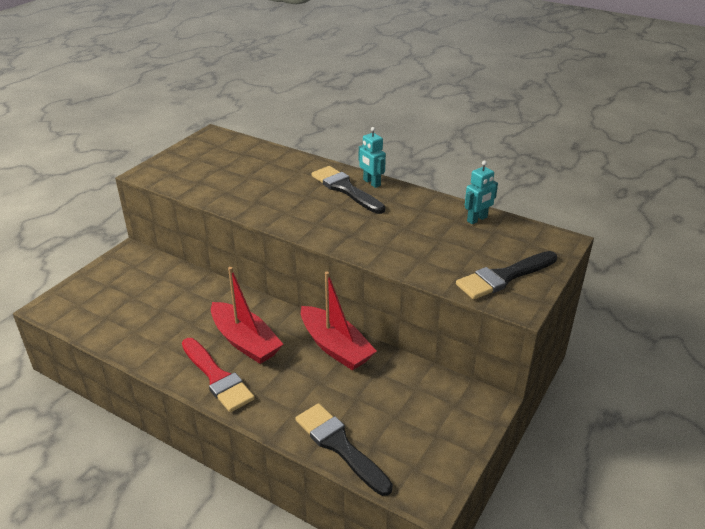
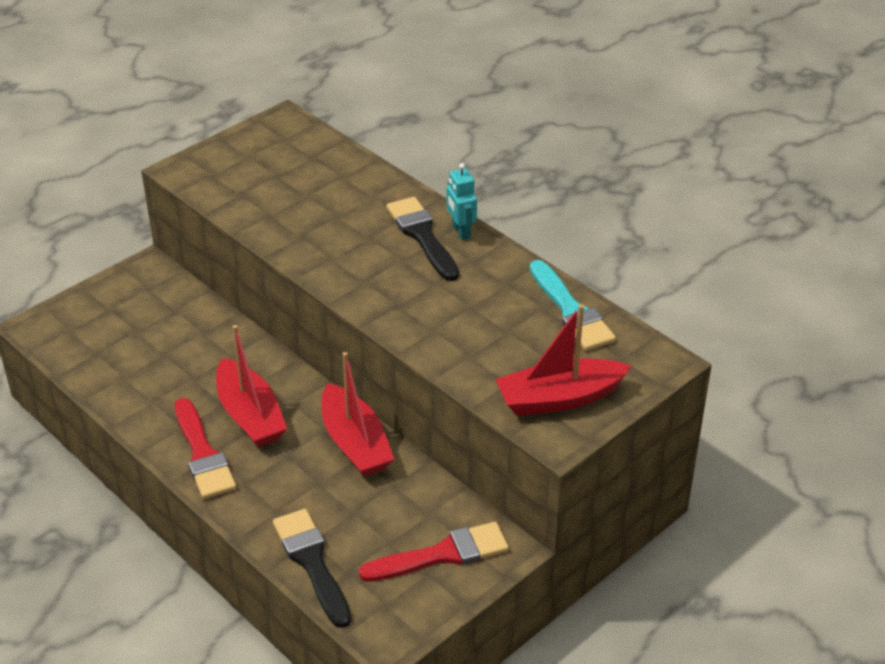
camera: 15 degrees right, 5 degrees up
(440, 417) = (442, 554): none -> red brush
(477, 219) = (571, 311): turquoise robot -> turquoise brush
(504, 277) = (559, 398): black brush -> red boat

